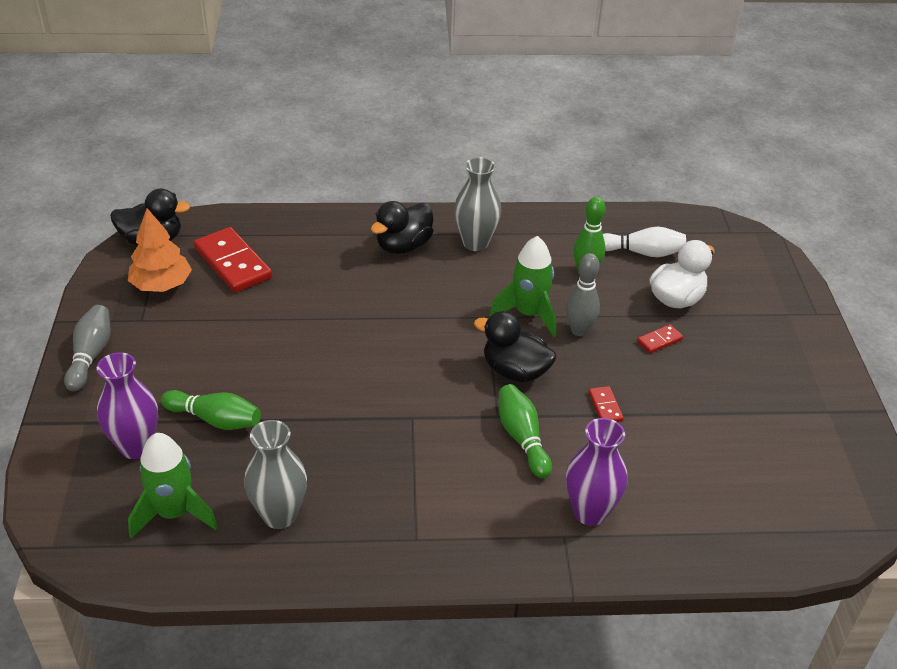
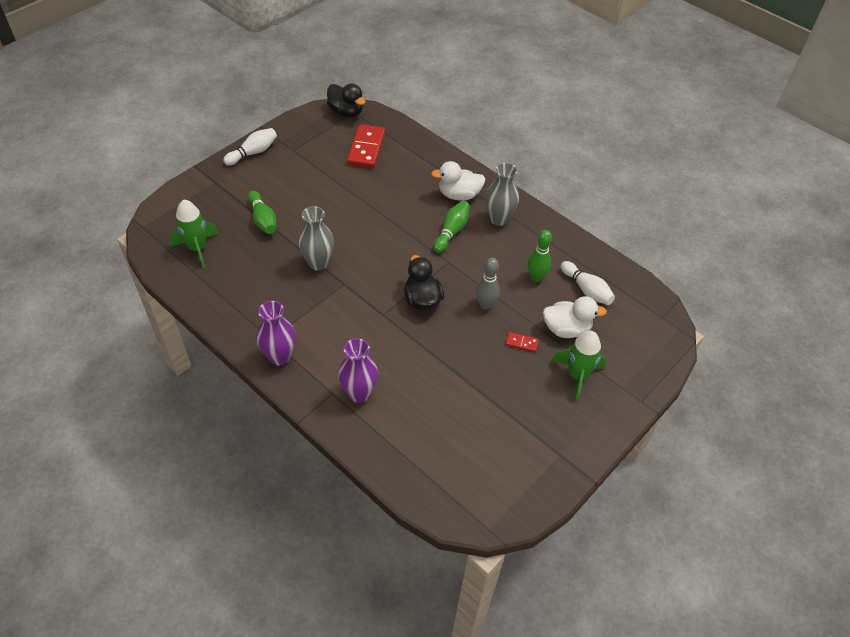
camera: 45 degrees right, 10 degrees up
(90, 355) = (253, 152): grey bowling pin -> white bowling pin
(136, 447) = (219, 208): purple vase -> purple vase (280, 356)
(161, 285) = (322, 138): orange tree -> none
(279, 515) = (233, 282): grey vase -> grey vase (318, 263)
(403, 246) = (459, 195): black duck -> white duck
(522, 438) = (378, 334): green bowling pin -> green bowling pin (451, 231)
(528, 314) = (471, 276): green rocket -> green rocket (577, 375)
(605, 406) = (441, 352): red domino -> none

